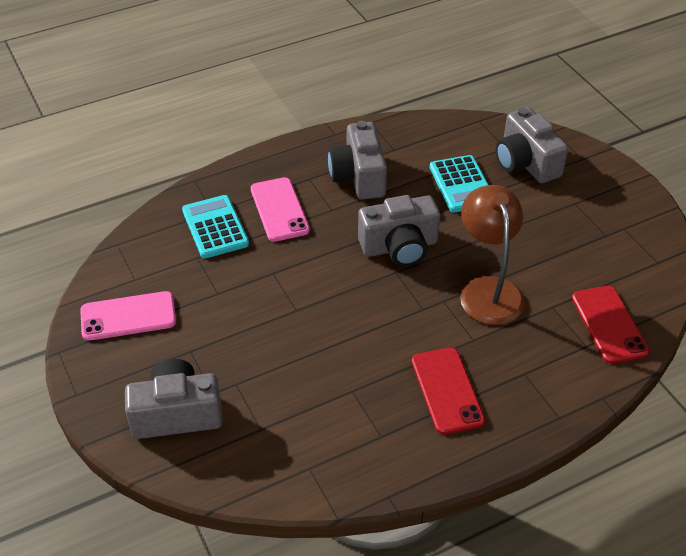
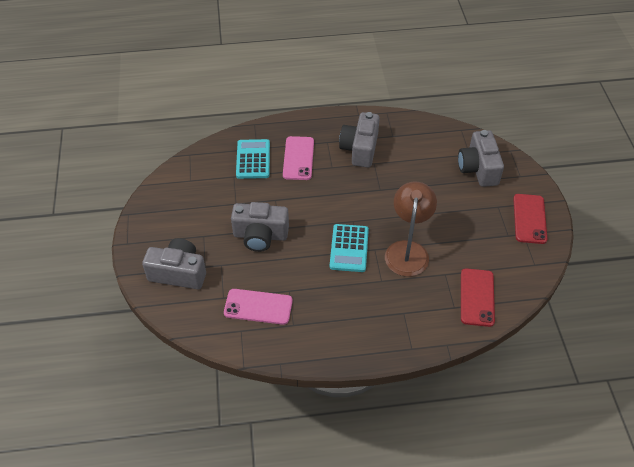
camera: 20 degrees right, 5 degrees up
(128, 316) = (176, 203): pink phone -> pink phone (258, 307)
(399, 247) = (363, 204): grey camera -> grey camera (260, 235)
(447, 390) = (348, 309): red phone -> red phone (529, 219)
(462, 184) = (426, 172): turquoise calculator -> turquoise calculator (349, 248)

